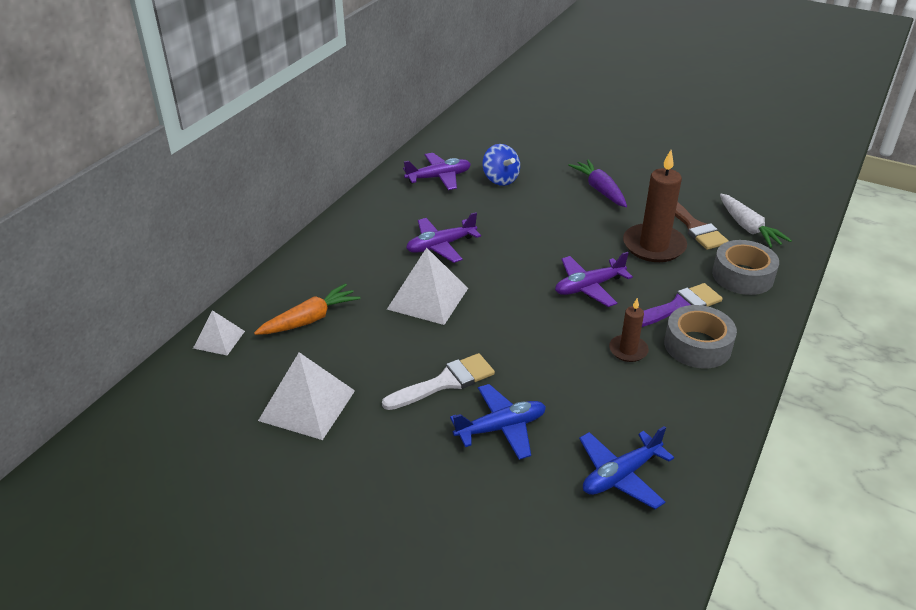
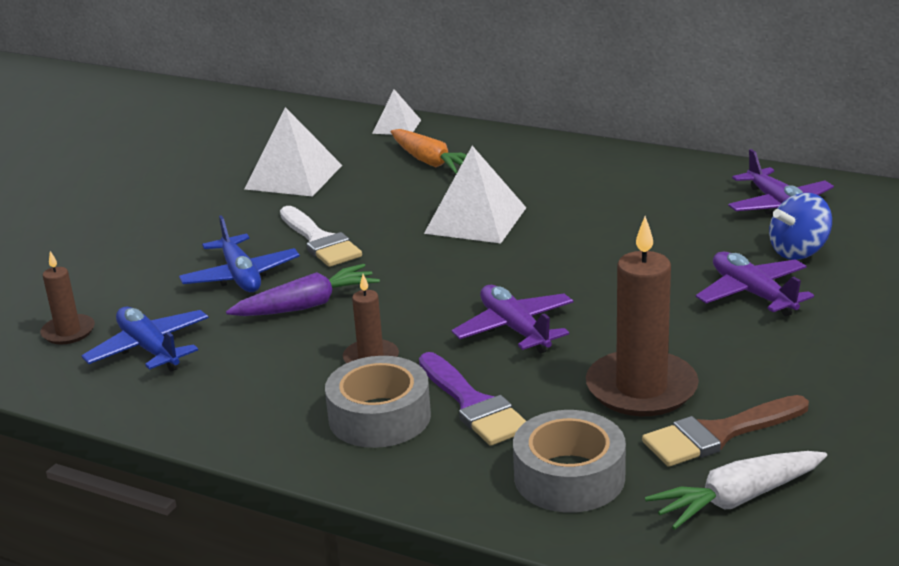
camera: 90 degrees right, 10 degrees down
(441, 246) = (594, 220): purple plane -> purple plane (752, 294)
(594, 539) = (68, 332): none -> brown candle
(600, 190) = (808, 339): purple carrot -> purple carrot (306, 305)

